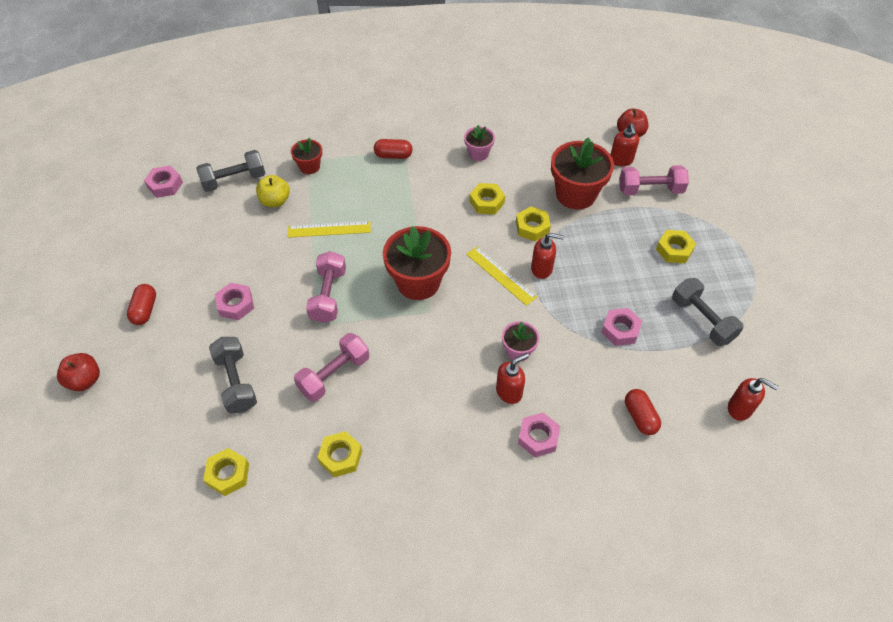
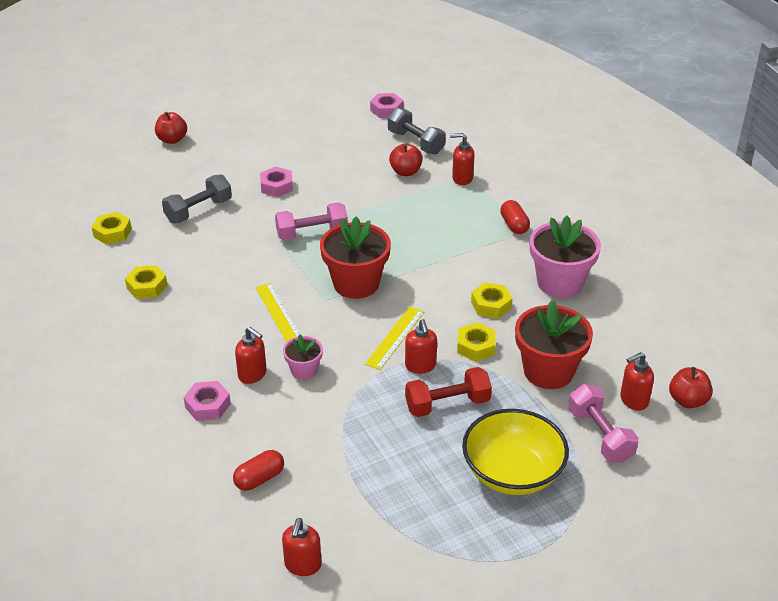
camera: 70 degrees right, 15 degrees down
(145, 310) = (249, 144): red capsule -> none
(275, 201) = (405, 172): yellow apple -> red apple
(309, 166) = (462, 178): red flower pot -> red soap dispenser
(329, 229) = (390, 212): yellow ruler -> yellow ruler (279, 313)
(334, 375) = (227, 260): pink dumbbell -> none
(478, 153) = (560, 282): pink flower pot -> pink flower pot, size x1.90
(591, 265) = (447, 404): none -> red dumbbell
(620, 330) = (367, 444): pink nut -> none
(674, 250) = (512, 473): yellow nut -> yellow bowl
(702, 320) = (416, 514): grey dumbbell -> none

